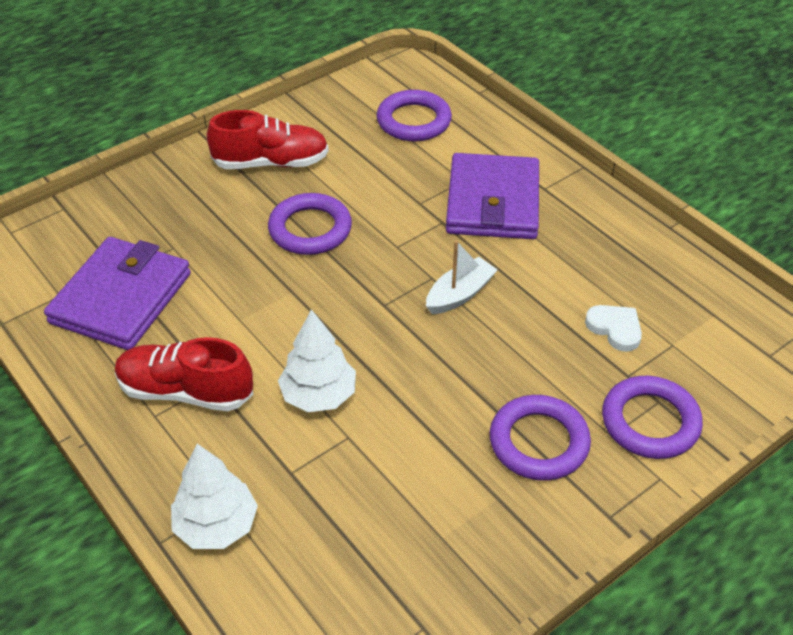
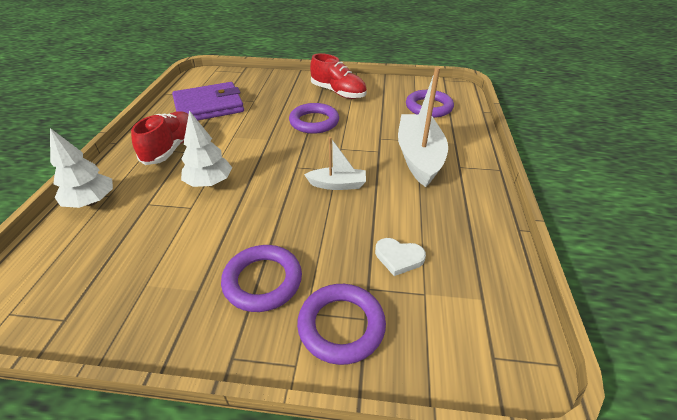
camera: 45 degrees right, 5 degrees down
(185, 391) = (171, 148): red shoe -> red shoe turned 45 degrees clockwise
(492, 202) = (419, 157): purple wallet -> white boat
(615, 328) = (398, 257): white heart -> white heart turned 105 degrees clockwise

